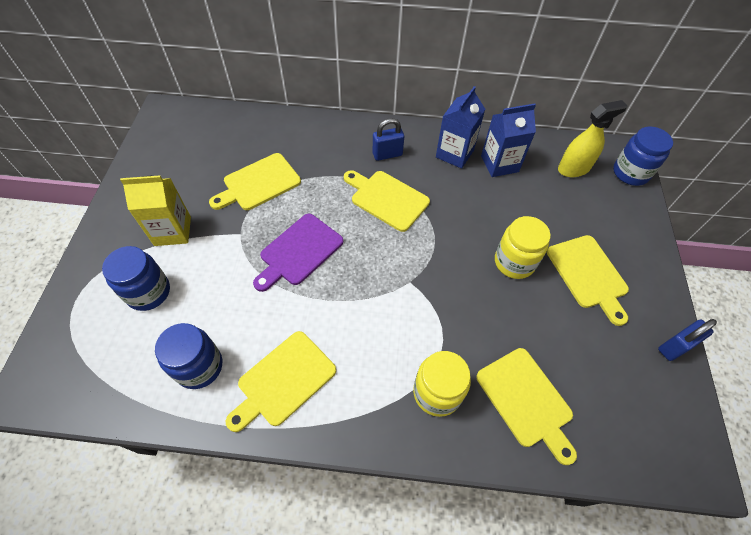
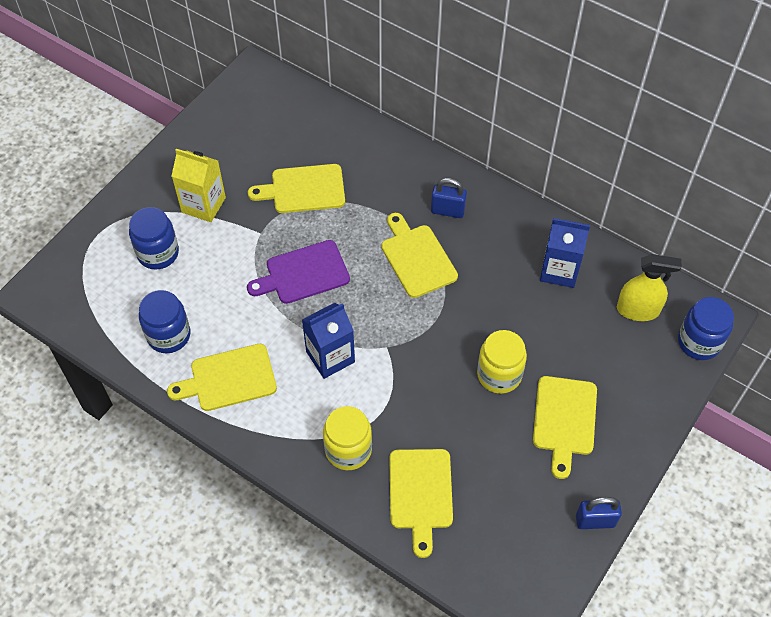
camera: 30 degrees right, 0 degrees up
(454, 154) = (519, 239): blue carton -> blue carton (330, 357)

